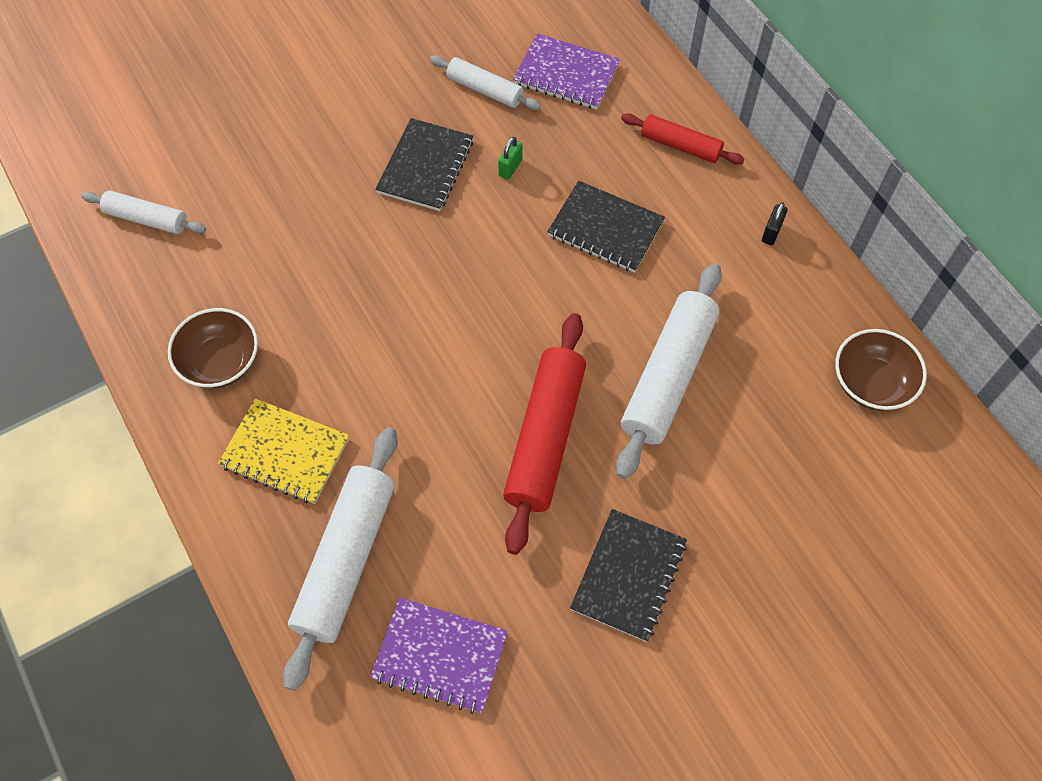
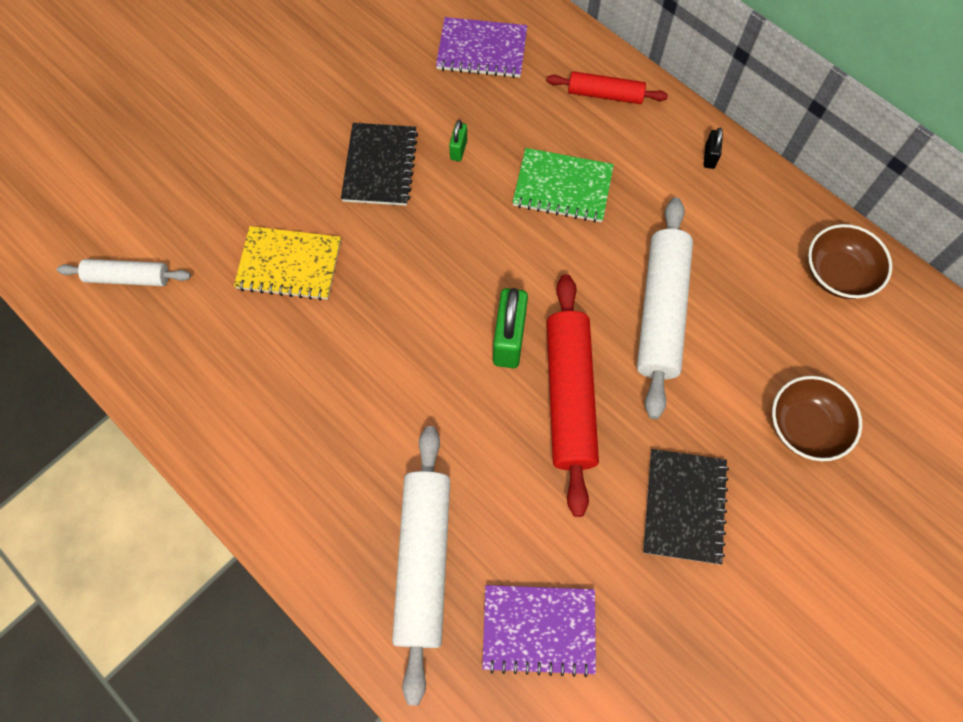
camera: 15 degrees left, 5 degrees up
(220, 362) = (244, 400): brown bowl -> brown bowl (805, 427)
(285, 452) = (334, 473): yellow notebook -> yellow notebook (289, 264)
(485, 90) = (412, 80): white rolling pin -> none
(501, 366) = (509, 339): none -> green padlock
(605, 228) = (562, 187): black notebook -> green notebook

